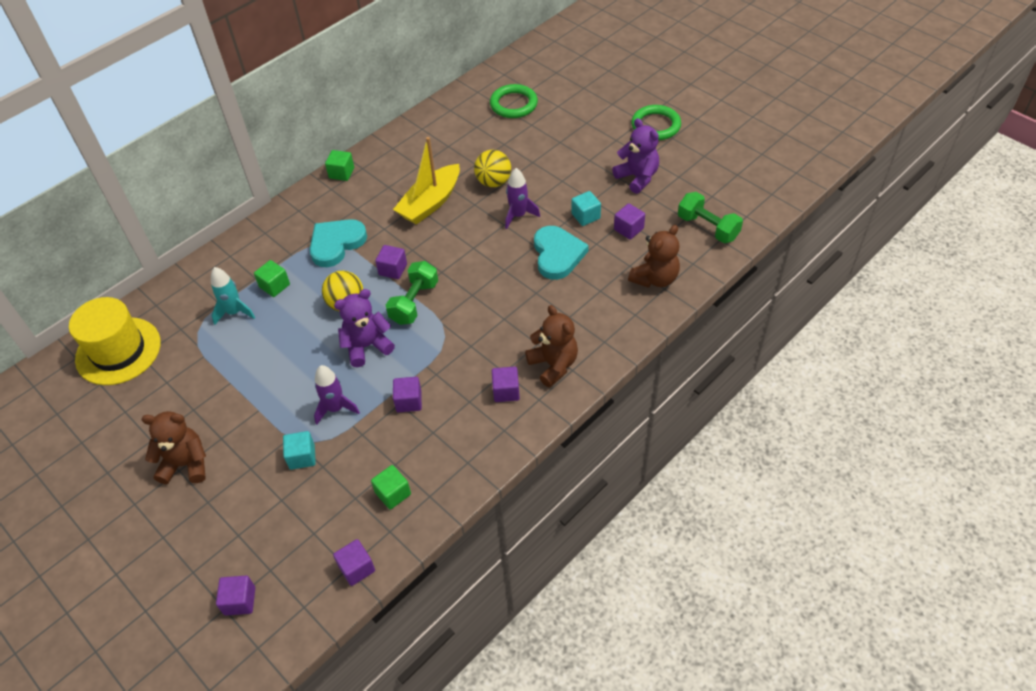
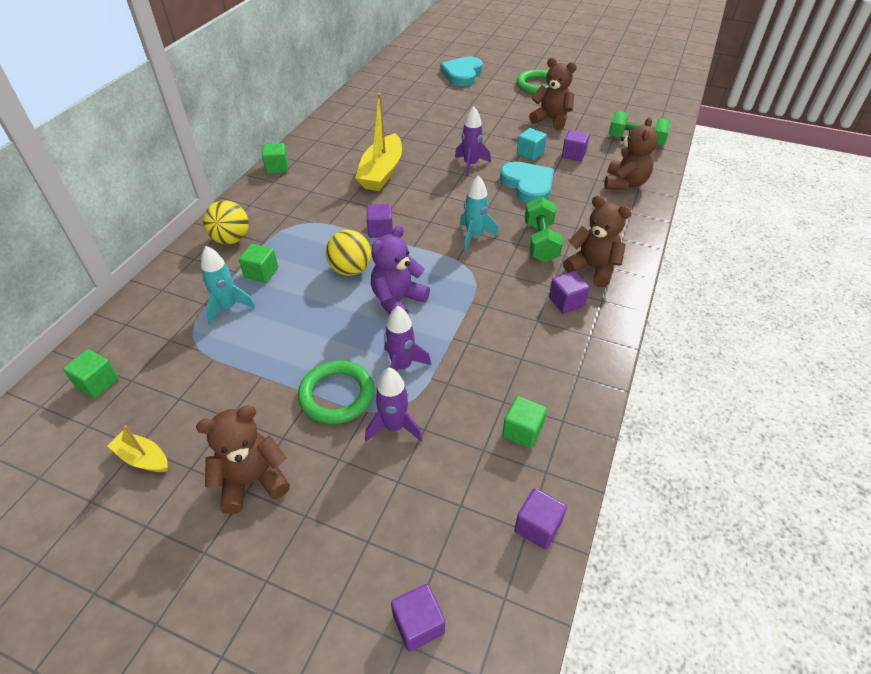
camera: 25 degrees left, 5 degrees down
(118, 351) = (98, 383): yellow hat -> green cube
(124, 422) = (143, 458): none -> yellow boat
(302, 457) = (394, 427): turquoise cube -> purple rocket
(336, 244) = (307, 223): turquoise heart -> turquoise heart (462, 74)
(409, 401) = (476, 338): purple cube -> none
(414, 302) = (421, 252): green dumbbell -> green dumbbell (540, 242)
(470, 299) = (474, 236): none -> turquoise rocket
(493, 182) = (430, 146): yellow ball -> yellow ball (231, 239)
(513, 104) = (407, 92): green ring -> green ring (337, 395)
(637, 177) = (551, 120): purple teddy bear -> brown teddy bear

